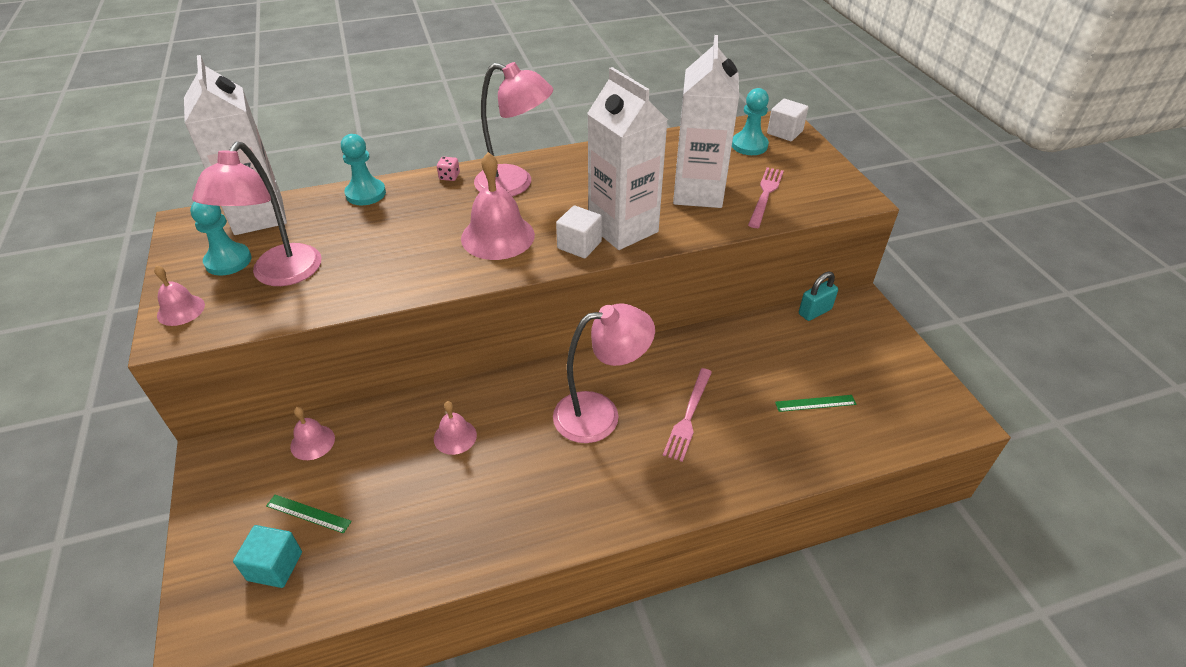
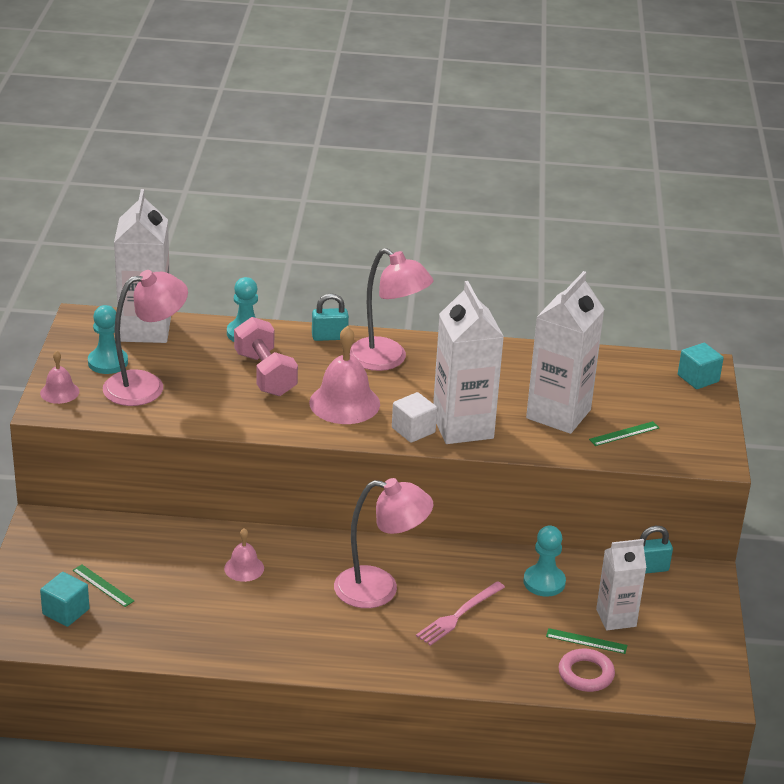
camera: 20 degrees right, 10 degrees down
(280, 275) = (146, 386): pink lamp -> pink lamp turned 150 degrees counterclockwise
(312, 442) = (124, 536): pink bell -> none
(404, 229) = (265, 374): none -> pink dumbbell
(449, 177) = (329, 337): pink dice -> turquoise padlock
(749, 145) = (648, 382): turquoise pawn -> turquoise pawn (544, 582)
(765, 195) = (624, 433): pink fork -> green ruler
(785, 132) = (698, 378): white cube -> turquoise cube
(823, 370) = (616, 618): none -> white carton
(839, 440) = (586, 674): none -> pink ring

